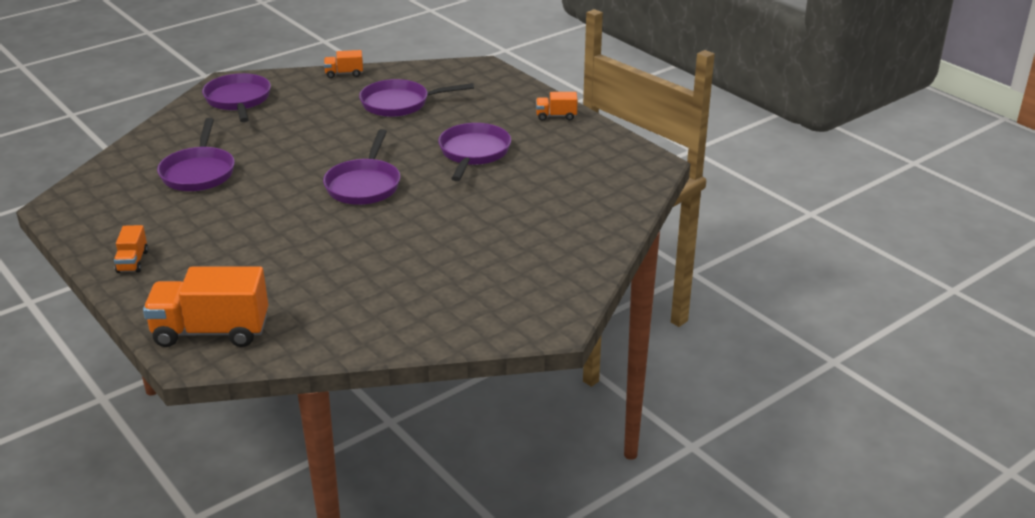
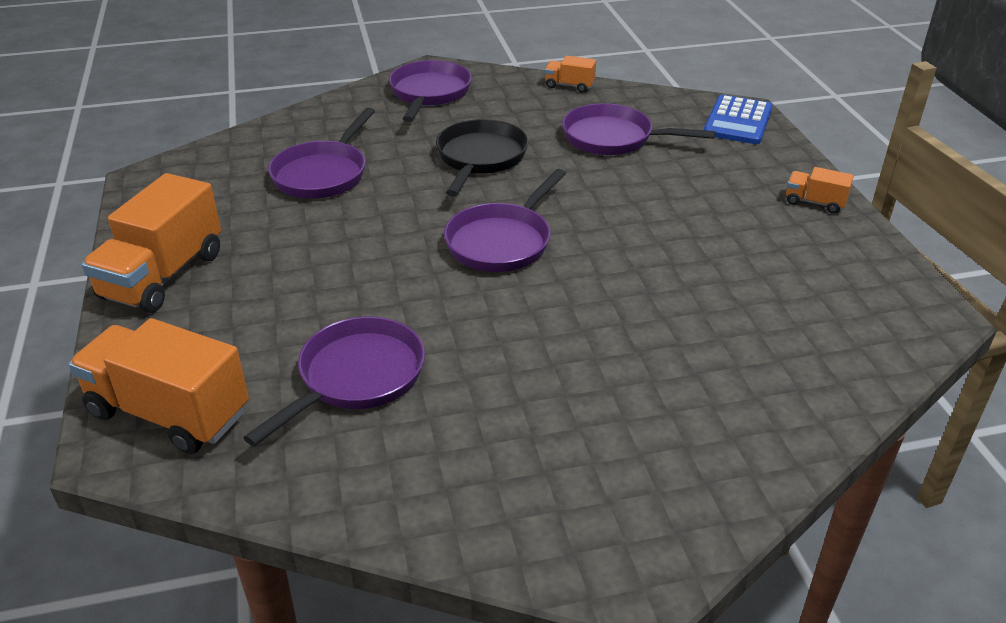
camera: 25 degrees right, 5 degrees up
(132, 262) = (163, 276): orange truck -> orange truck, size x2.08
(311, 137) = (480, 158): none -> black pan
(473, 153) = (671, 230): purple pan -> purple pan (356, 377)
(480, 74) = (738, 121): none -> blue calculator

